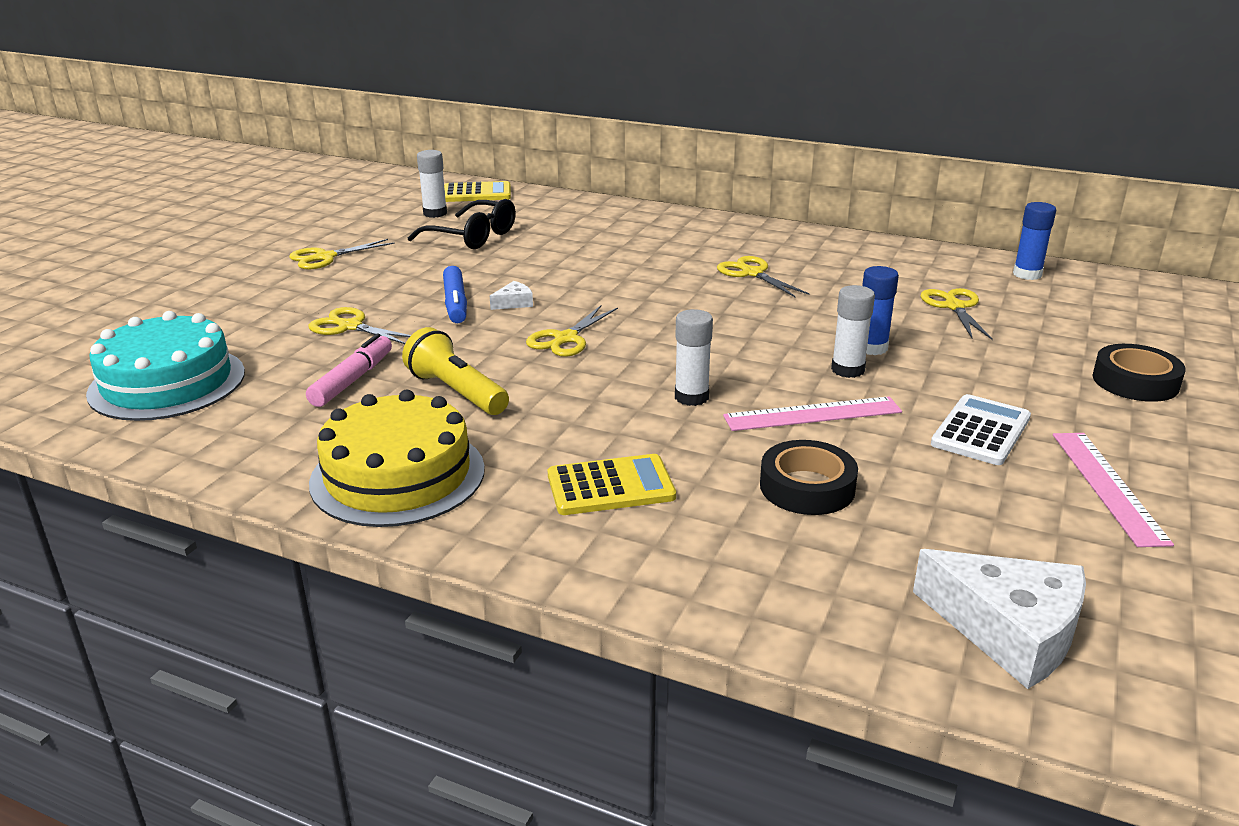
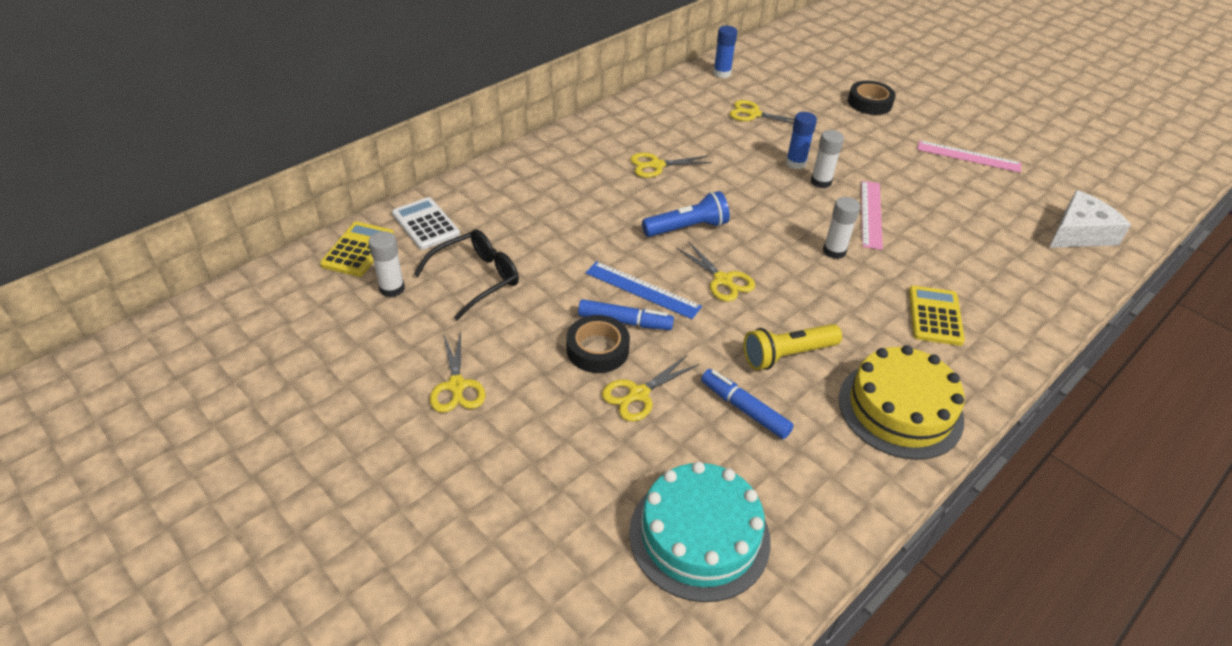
camera: 70 degrees left, 15 degrees up
(352, 380) = (744, 409): pink marker -> blue marker
(514, 303) = (642, 289): white cheese -> blue ruler
(646, 307) = (687, 228): none -> blue flashlight
(807, 487) = (951, 245): black tape -> black tape (597, 349)
(980, 431) = (907, 168): white calculator -> white calculator (425, 224)

